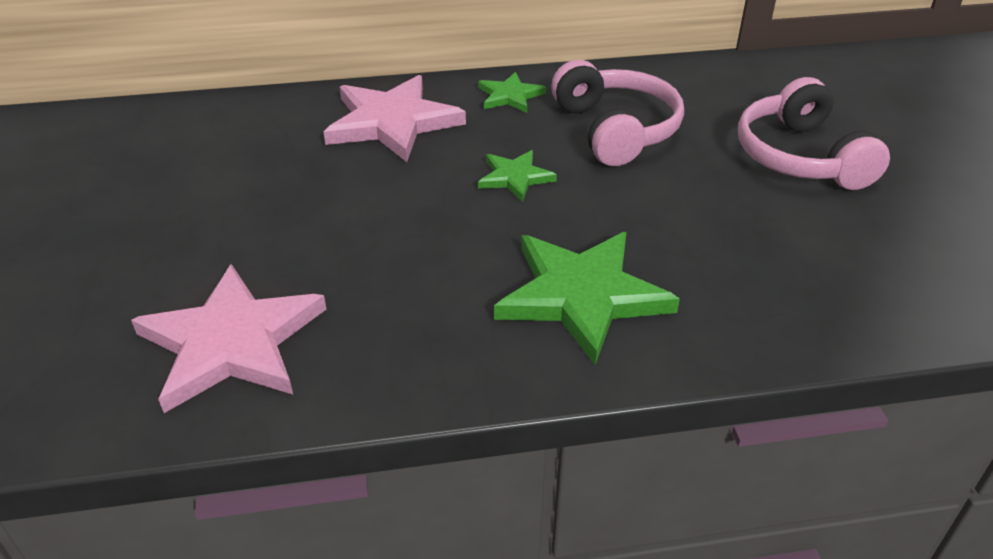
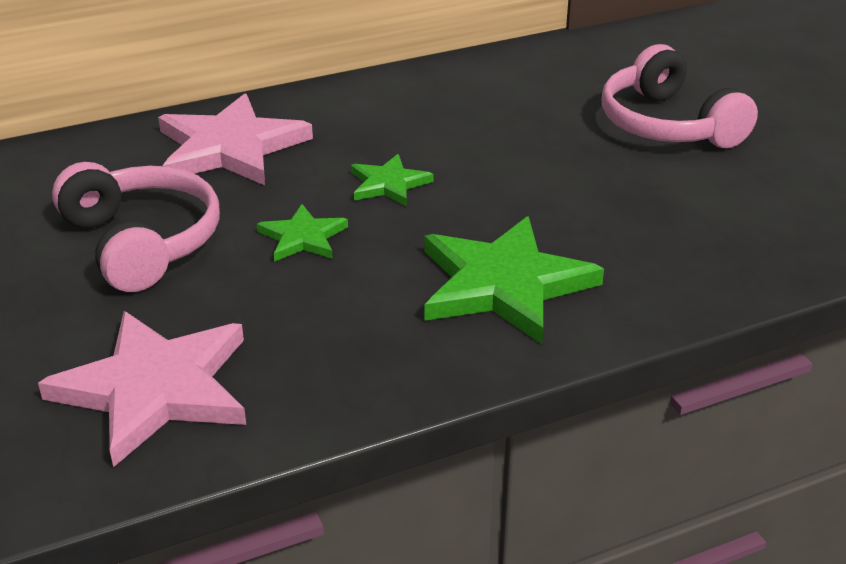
camera: 15 degrees left, 5 degrees down
(510, 96) = (348, 104): green star -> green star (303, 237)
(616, 129) = (474, 123): pink headphones -> pink headphones (142, 242)

